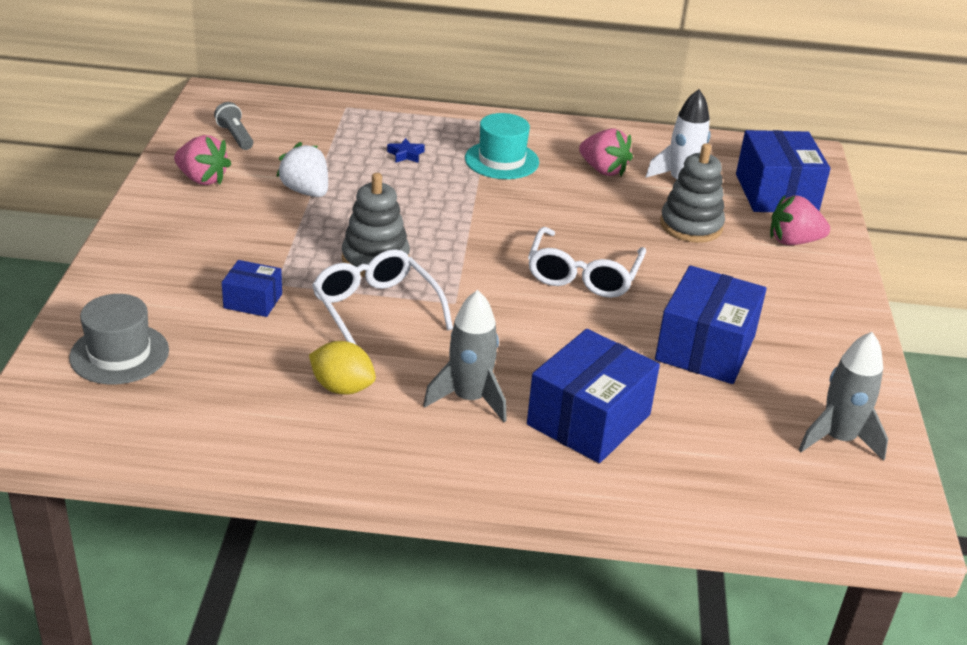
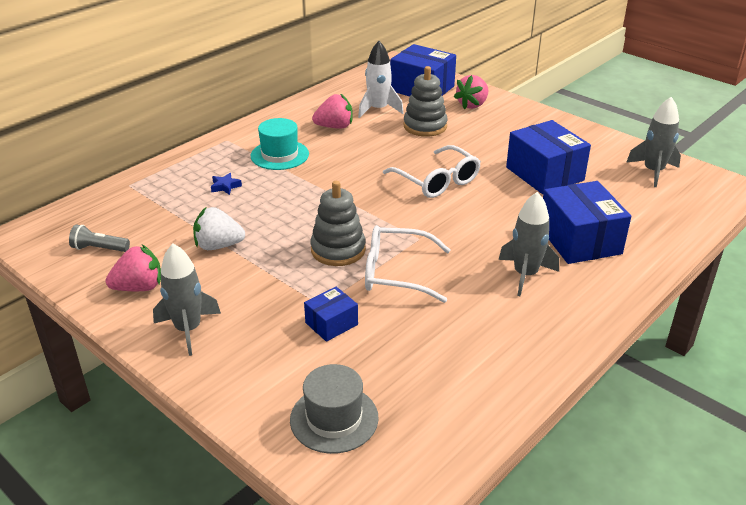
camera: 50 degrees left, 0 degrees up
(169, 228) = (188, 329): none -> grey rocket
(342, 387) = (471, 322): yellow lemon -> none

